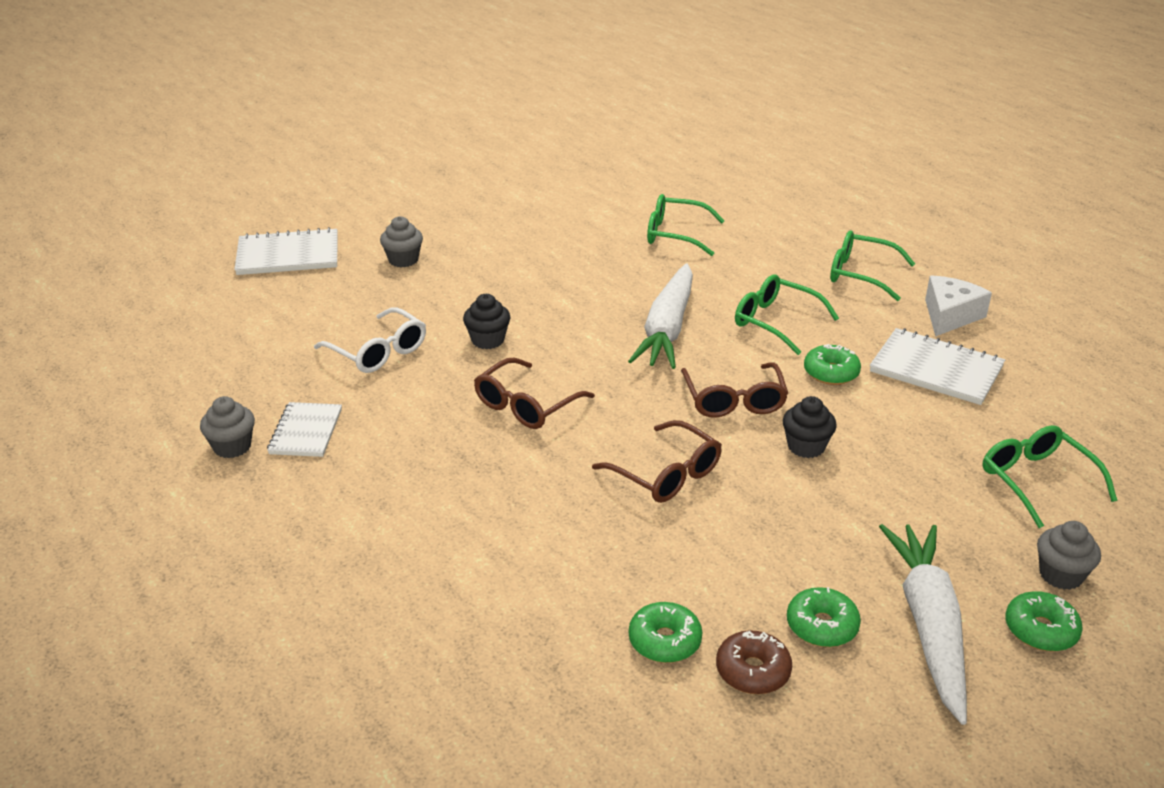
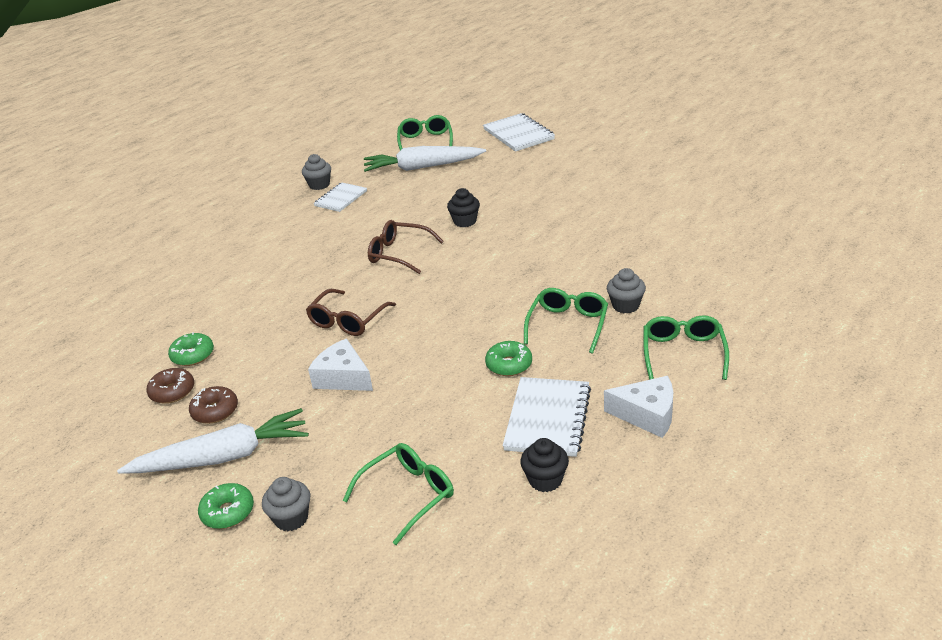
camera: 75 degrees right, 0 degrees up
(306, 432) = (341, 198): white notebook -> white notebook turned 45 degrees counterclockwise
(378, 352) = (430, 193): white glasses -> none
(403, 260) = (542, 167): grey cupcake -> grey cupcake (625, 305)
(667, 329) = (524, 281): white carrot -> white carrot (422, 167)
(675, 234) = (671, 251): green glasses -> green glasses (425, 141)
(734, 400) = (446, 328): brown glasses -> none
(797, 497) = (343, 377): none -> white cheese
(806, 447) = (403, 371): black cupcake -> black cupcake (545, 480)
(822, 626) = (215, 411): green donut -> brown donut

